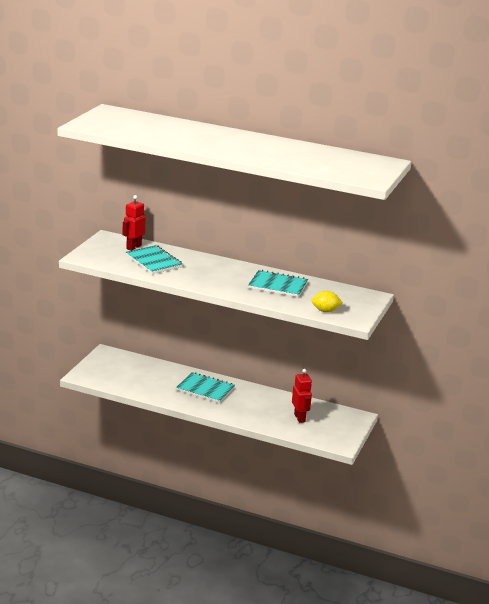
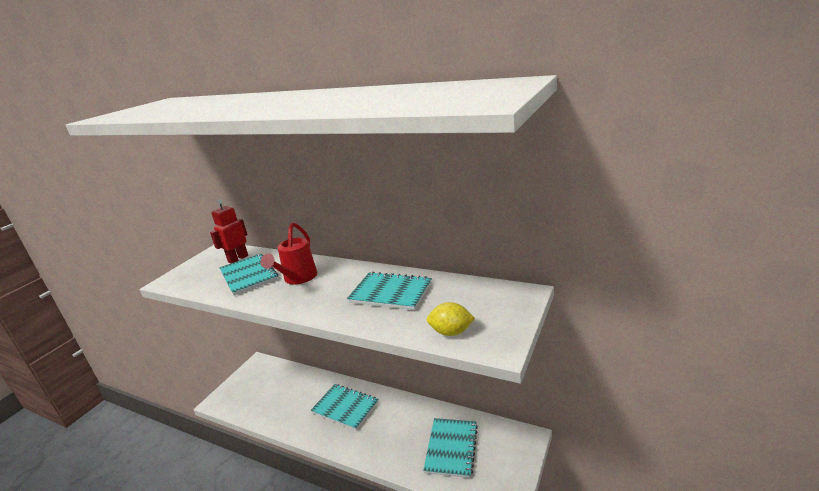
camera: 10 degrees right, 0 degrees up
(198, 268) = (298, 278): none -> red watering can
(300, 418) = (451, 448): red robot -> turquoise notebook

